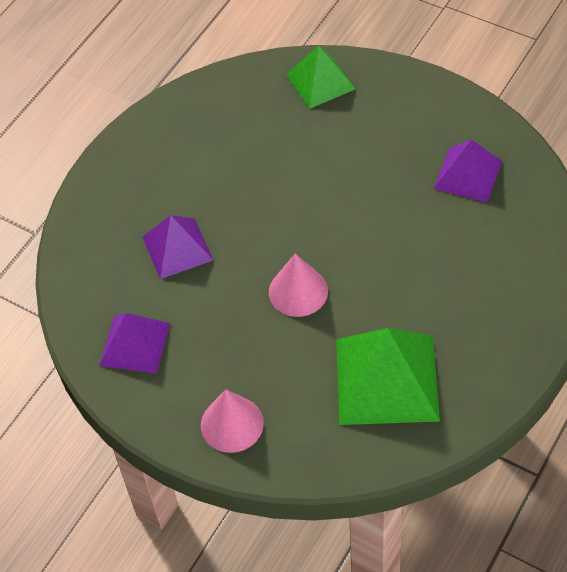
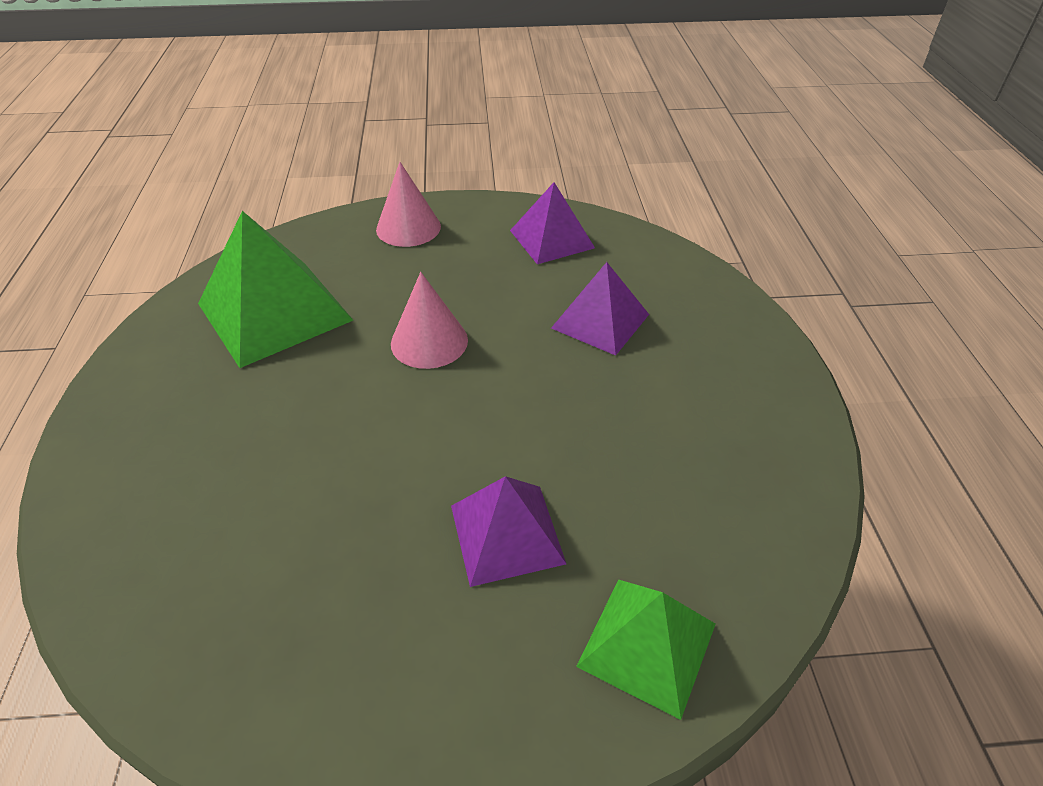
camera: 140 degrees right, 10 degrees down
(467, 174) = (279, 602): purple pyramid -> purple pyramid (507, 534)

